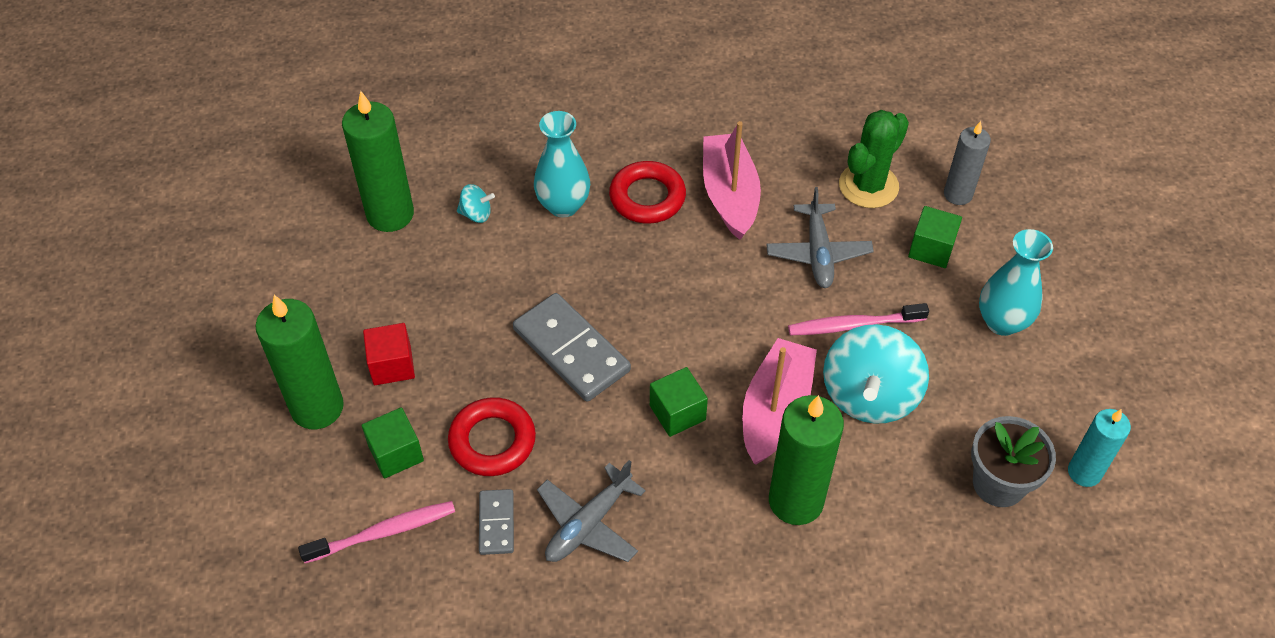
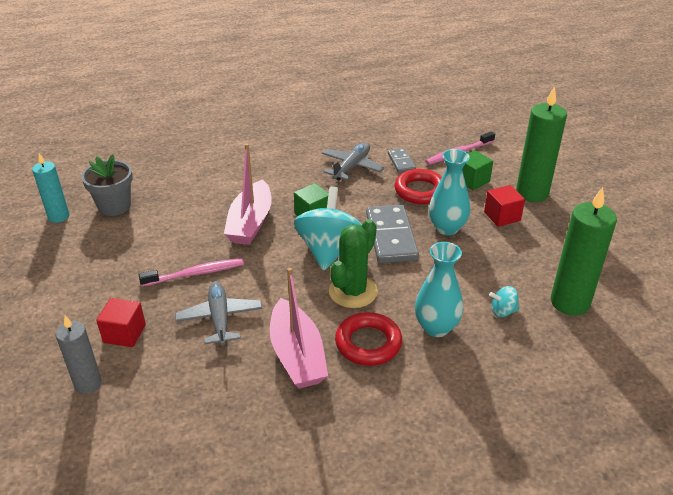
camera: 170 degrees right, 15 degrees down
(571, 350) = (391, 237): grey domino -> grey domino turned 45 degrees clockwise
(796, 501) = (237, 187): green candle -> none
(868, 186) = (171, 380): green cactus -> green cactus (353, 291)
(869, 396) = (188, 237): turquoise spinning top -> turquoise spinning top (329, 250)
(931, 249) = (124, 333): green cube -> red cube
(1002, 322) = (82, 289): turquoise vase -> turquoise vase (447, 228)

